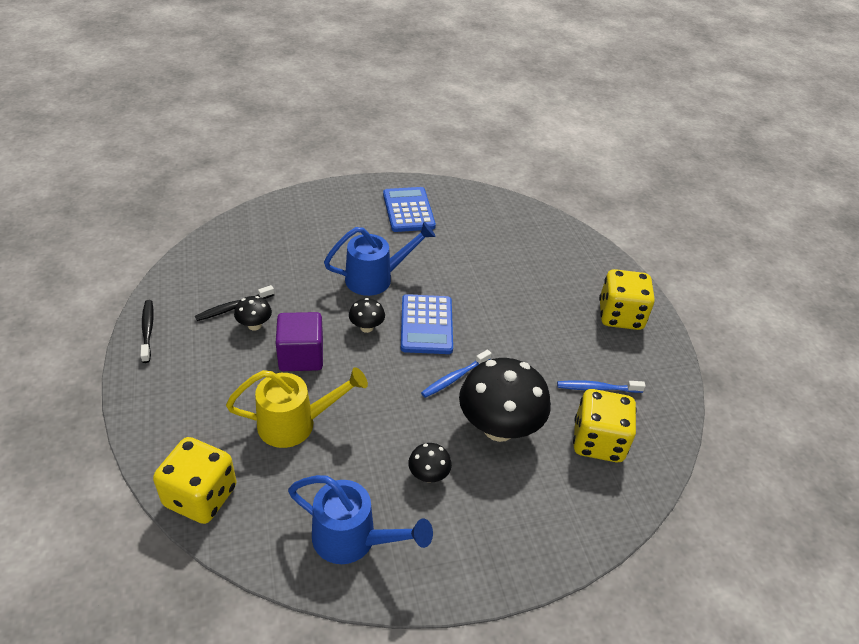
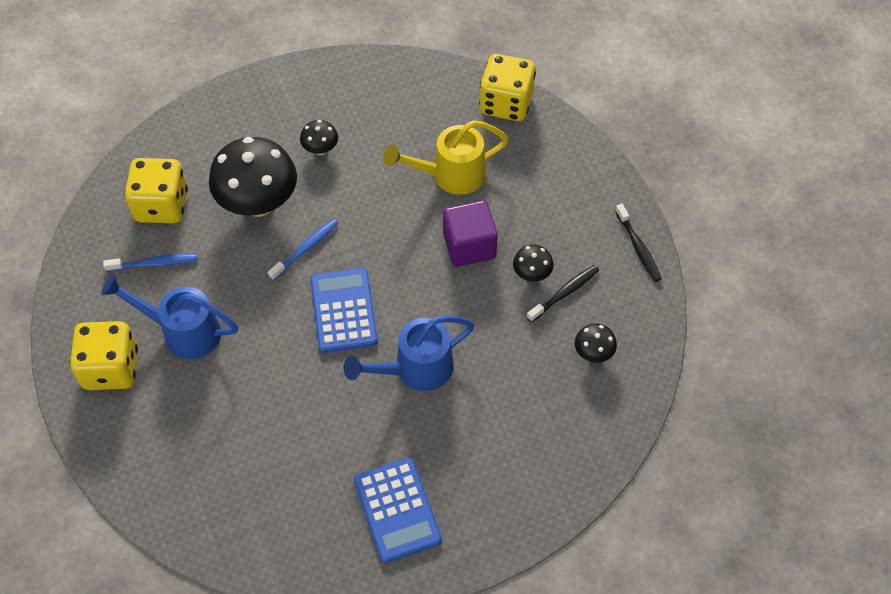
camera: 175 degrees right, 15 degrees up
(352, 539) = (374, 92): blue watering can -> blue watering can (184, 332)
(366, 327) = (410, 294): black mushroom -> black mushroom (593, 353)

